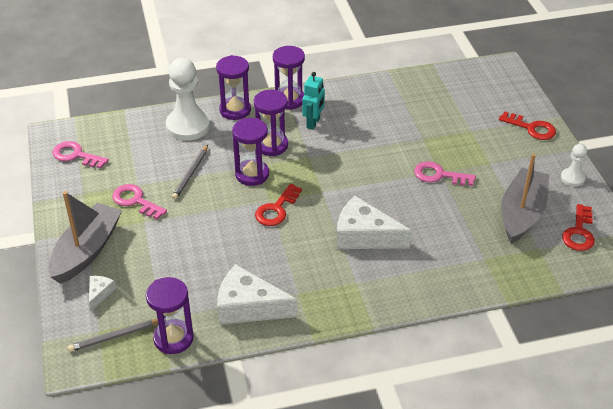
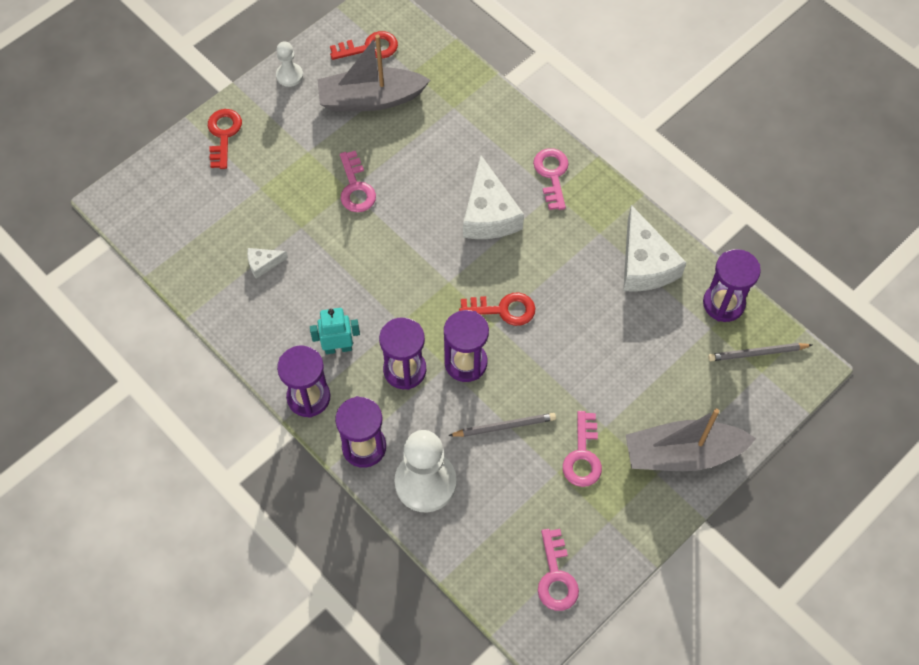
camera: 120 degrees left, 20 degrees up
(99, 293) = (723, 402): white cheese -> white cheese (263, 264)
(115, 336) = (757, 353): grey pencil -> grey pencil turned 135 degrees clockwise
(374, 289) = (552, 175): none -> pink key

